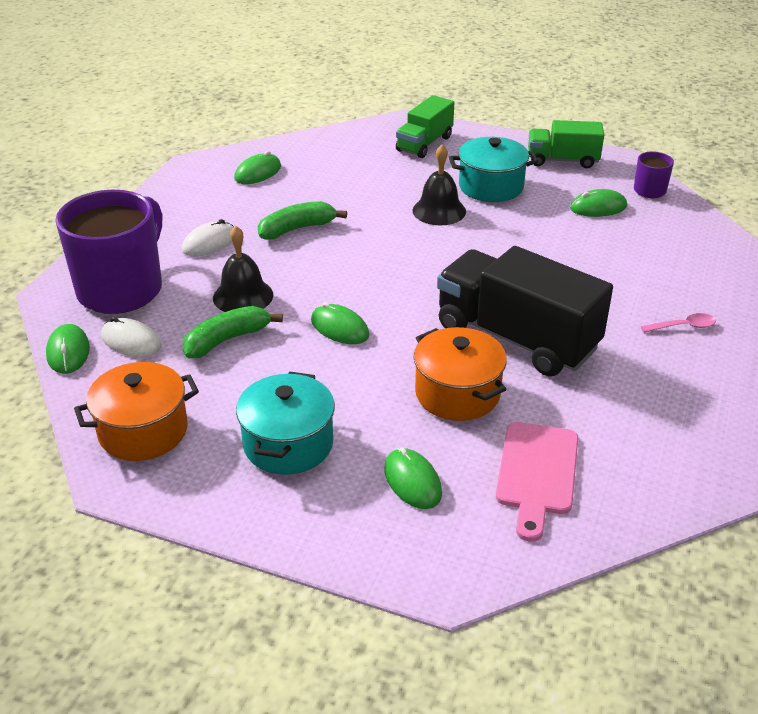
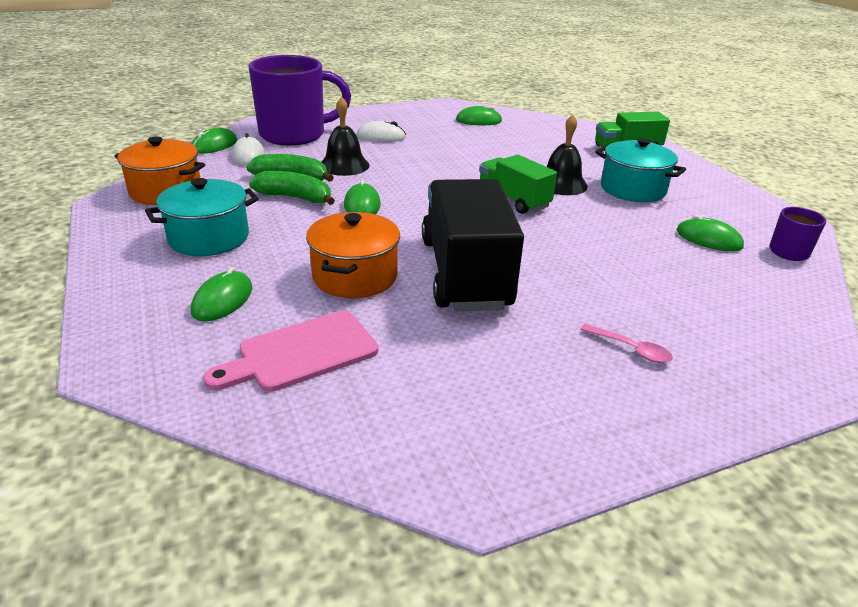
camera: 45 degrees right, 5 degrees down
(297, 229) = (444, 152): green banana -> green banana (295, 197)
(562, 160) = (733, 201): green truck -> green truck (513, 200)

